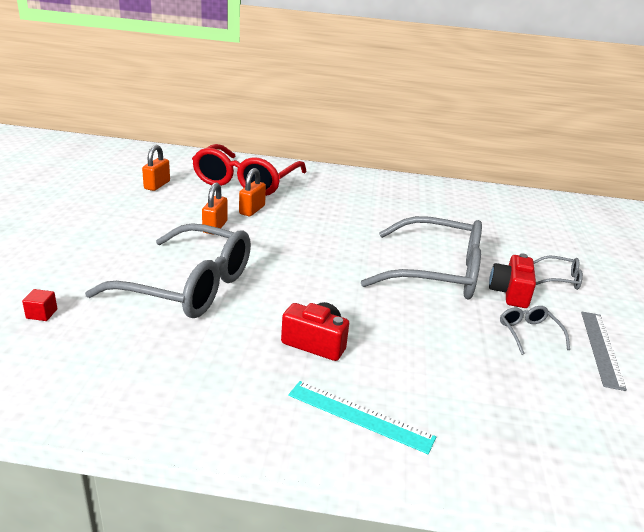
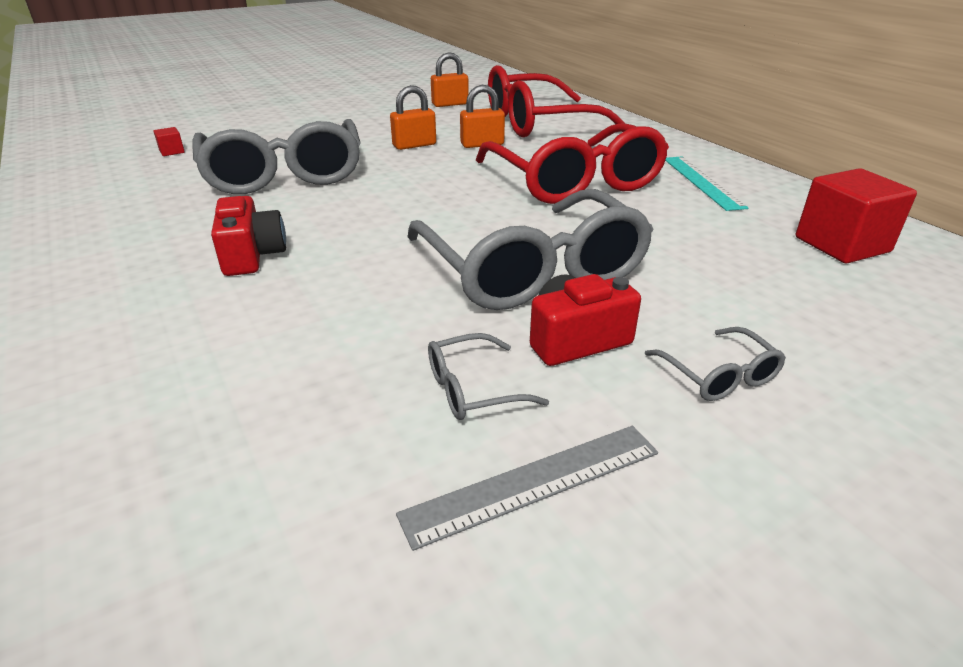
camera: 55 degrees right, 5 degrees up
(349, 215) = (574, 182): none -> red glasses
(360, 415) = (128, 322): turquoise ruler -> turquoise ruler (702, 182)
(488, 204) = (842, 245): none -> red cube
(528, 333) = (472, 389): grey glasses -> grey glasses turned 150 degrees counterclockwise

